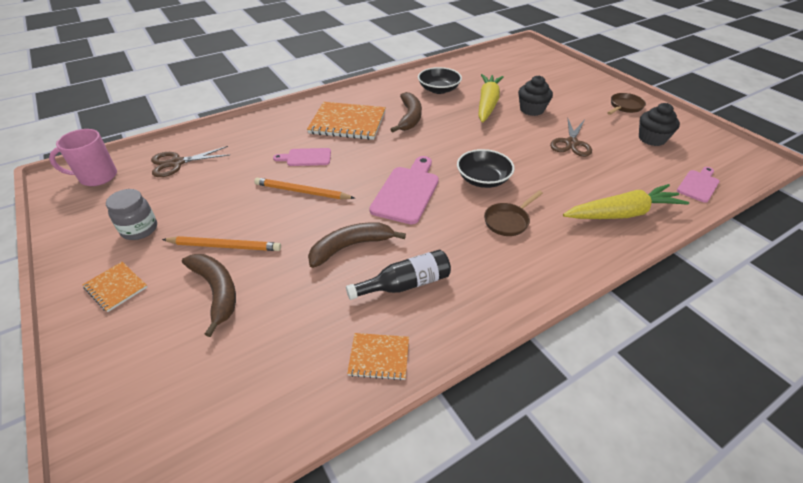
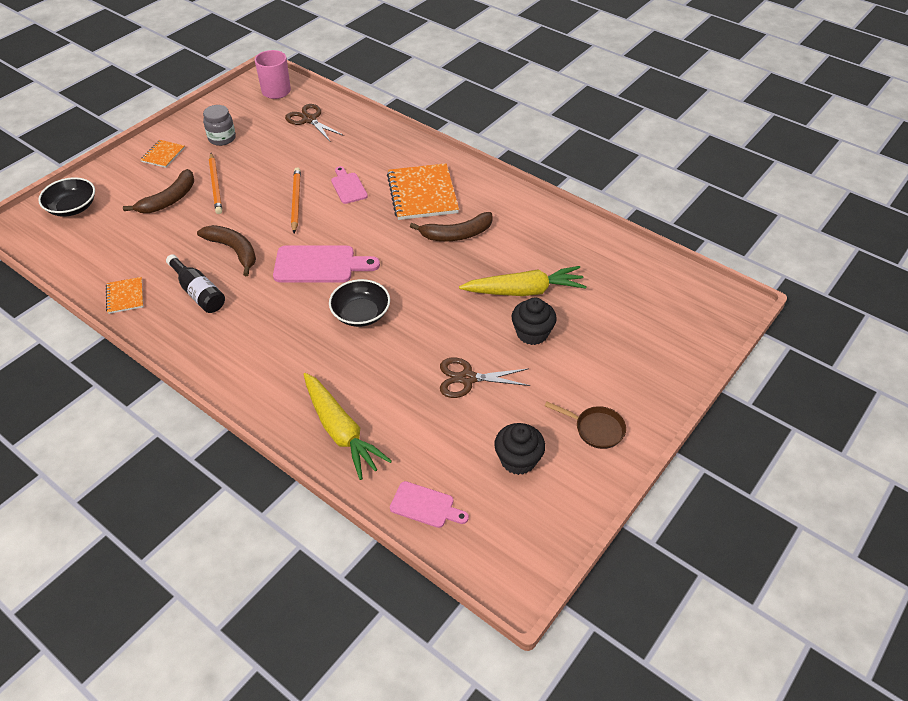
camera: 70 degrees right, 5 degrees up
(439, 89) = (536, 242): black bowl -> black bowl (72, 207)
(508, 221) = (299, 342): brown pan -> none

